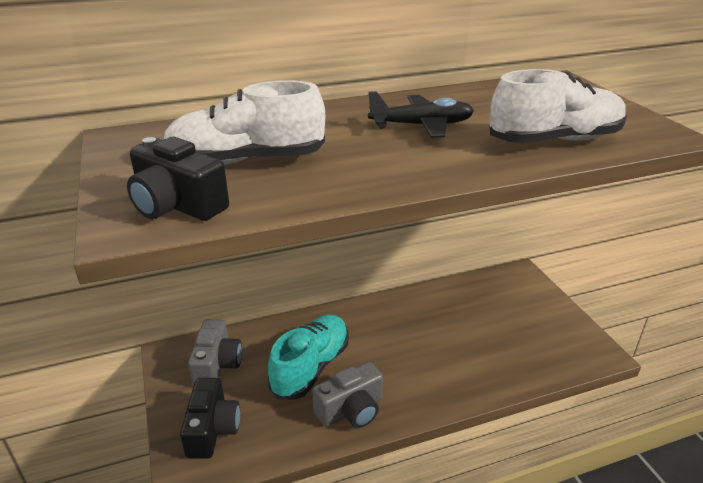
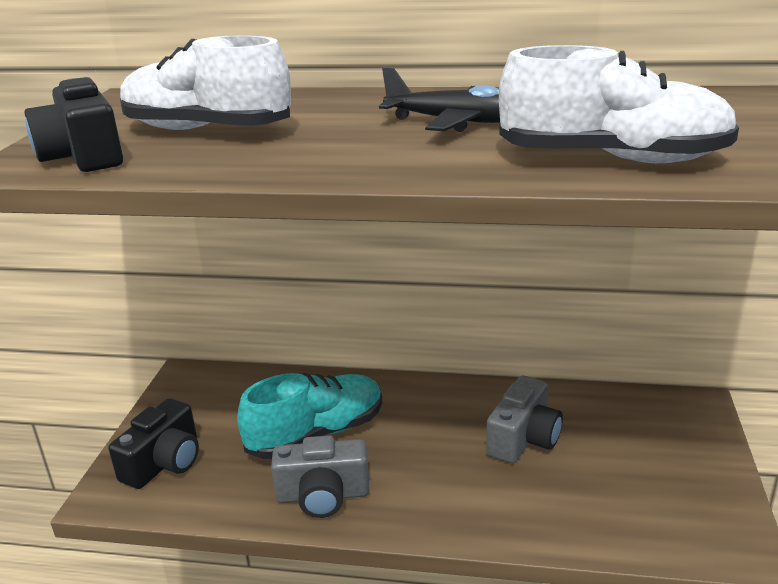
camera: 30 degrees right, 5 degrees down
(217, 365) = (221, 400): grey camera -> grey camera (524, 438)

